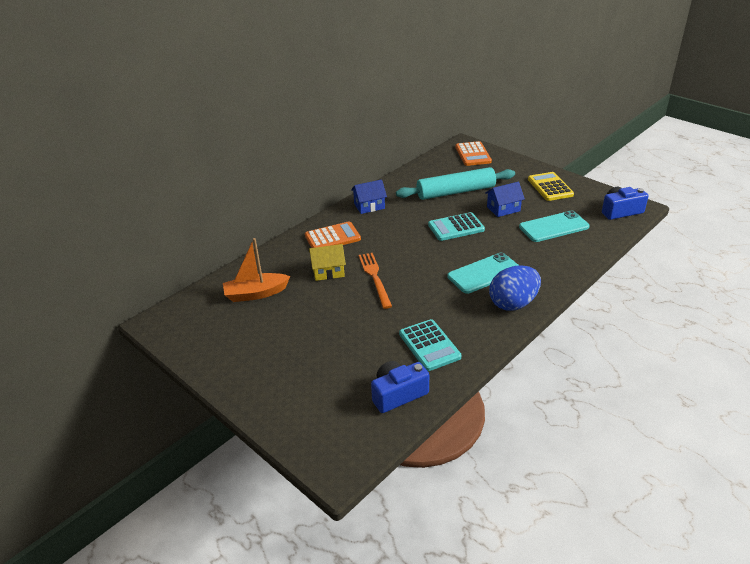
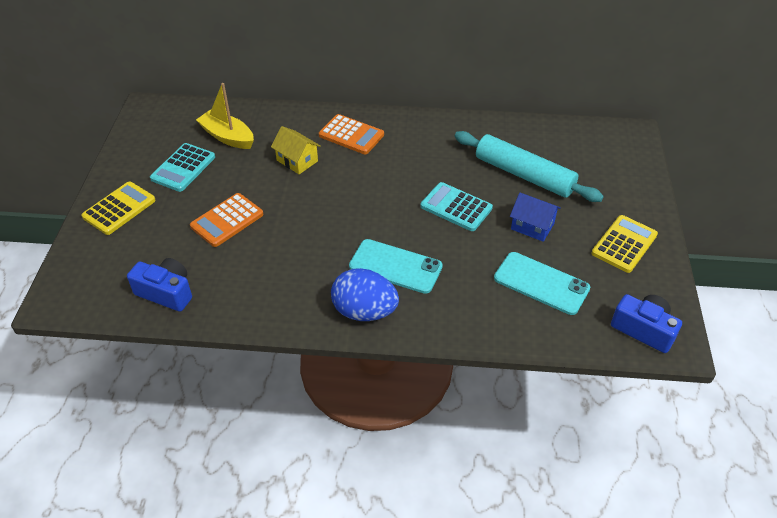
camera: 50 degrees right, 10 degrees up
(256, 293) = (227, 137): orange boat -> yellow boat
(266, 386) = (119, 209): none -> yellow calculator
(369, 206) = (428, 130): blue house -> none
(375, 278) = (315, 194): orange fork -> none
(429, 345) = (247, 281): turquoise calculator -> turquoise calculator (183, 168)
(473, 154) = (618, 151): orange calculator -> orange calculator (227, 220)

